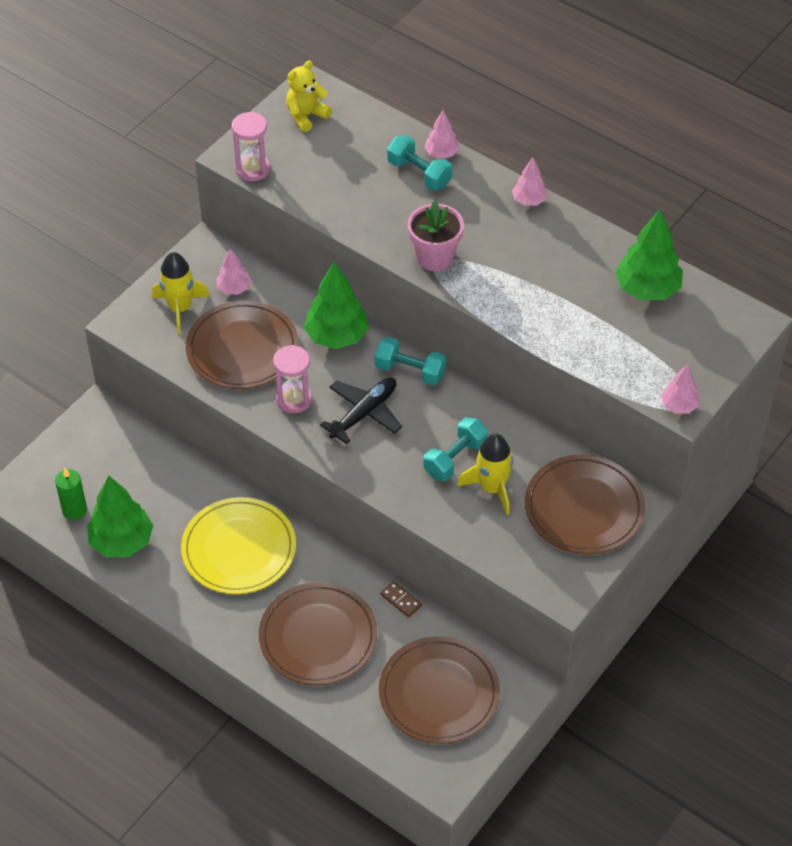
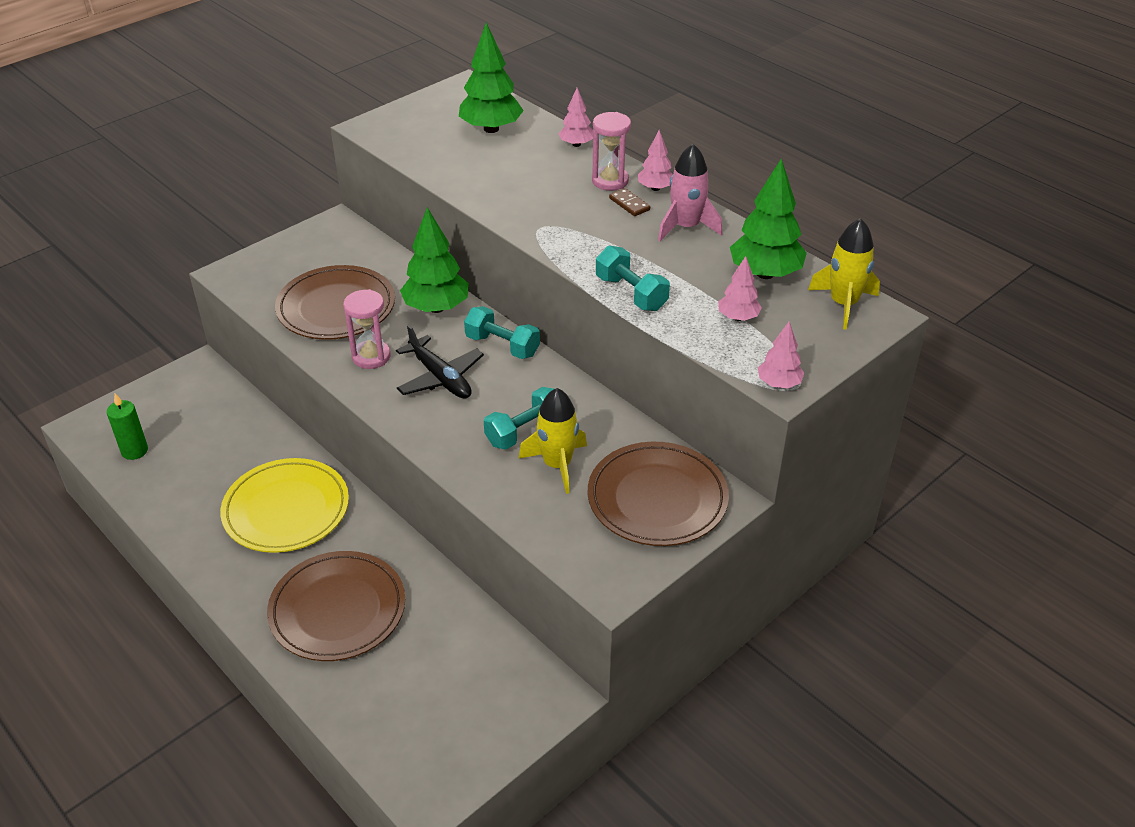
camera: 10 degrees right, 10 degrees down
(122, 542) = (168, 486): green tree -> green tree (491, 129)
(180, 308) = (289, 267): yellow rocket -> yellow rocket (843, 304)
(234, 289) = (349, 258): pink tree -> pink tree (738, 317)
(253, 169) = (383, 138): pink hourglass -> pink hourglass (610, 181)
(306, 116) = (452, 105): yellow teddy bear -> none
(364, 413) = (440, 378): black plane -> black plane turned 90 degrees clockwise
(400, 600) = (442, 584): brown domino -> brown domino (629, 204)
(419, 174) = (548, 157): turquoise dumbbell -> turquoise dumbbell (631, 293)
(434, 257) = (541, 223): pink flower pot -> none
(439, 693) = (454, 691): brown plate -> none
(567, 245) = (686, 227): none -> pink rocket

